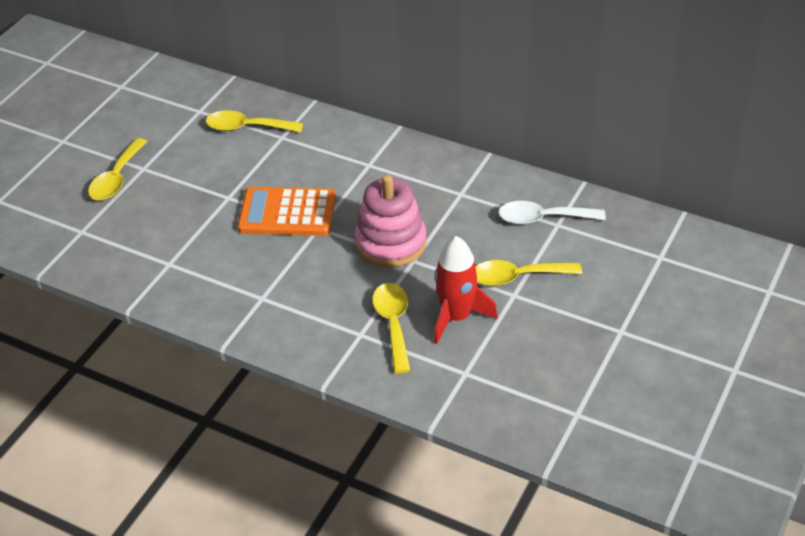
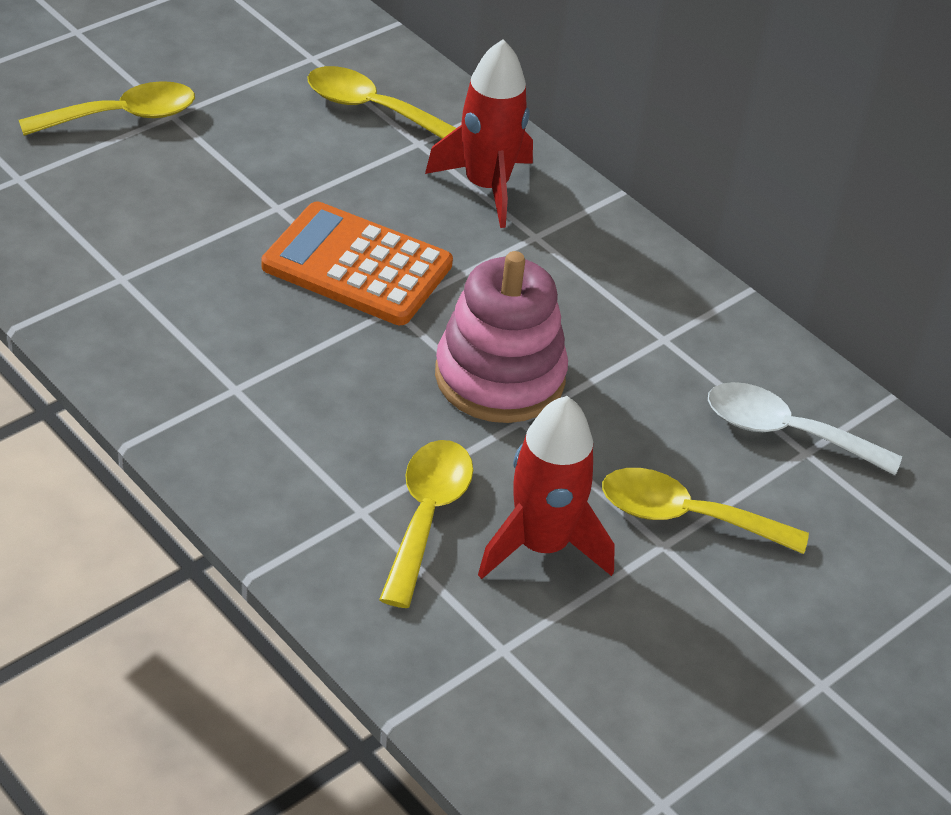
camera: 15 degrees right, 0 degrees up
(117, 178) = (122, 116): yellow spoon -> yellow spoon turned 150 degrees counterclockwise
(329, 148) = (486, 186): none -> red rocket

